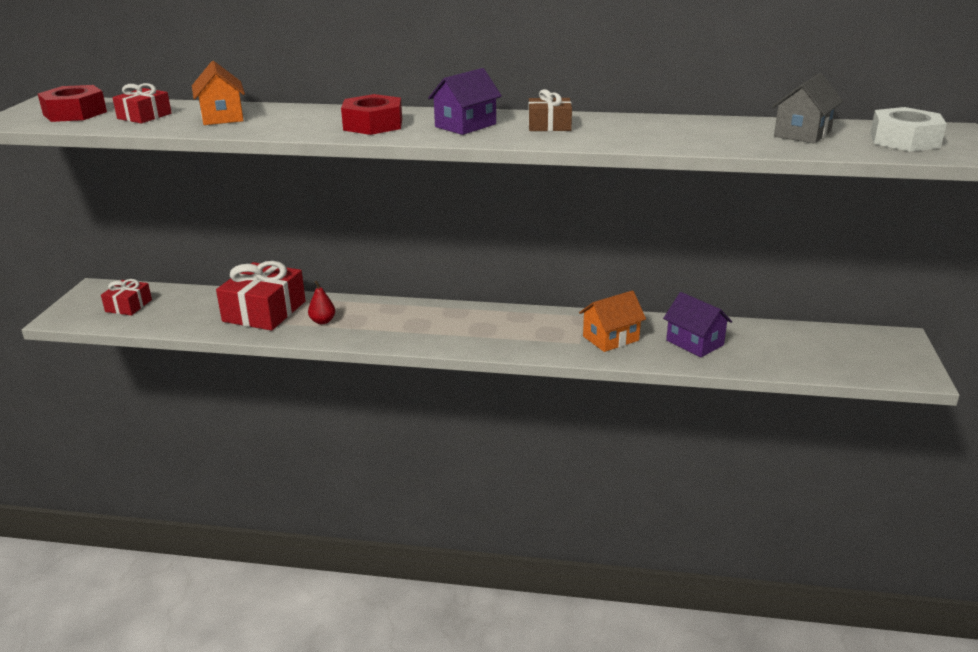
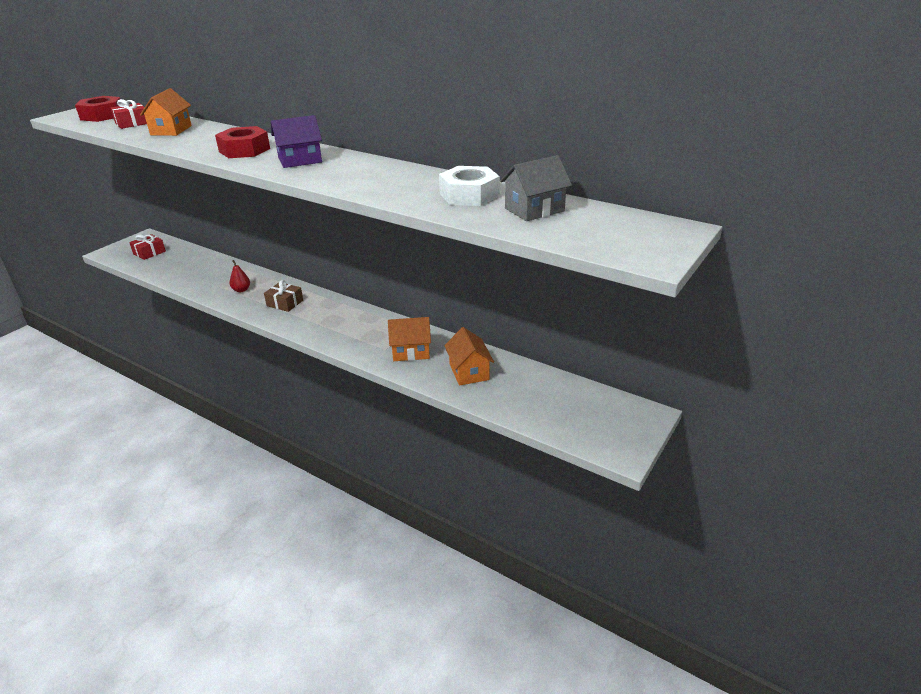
camera: 25 degrees right, 5 degrees up
(264, 311) = (216, 274): red gift -> none
(549, 125) = (355, 169): brown gift -> brown gift (285, 303)
(695, 343) = (469, 372): purple house -> orange house
(904, 140) = (612, 232): white nut -> white nut (469, 195)

